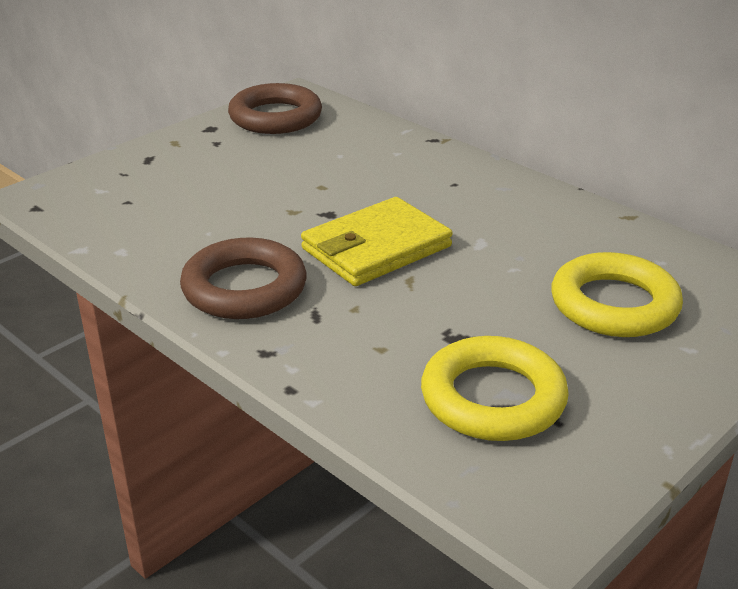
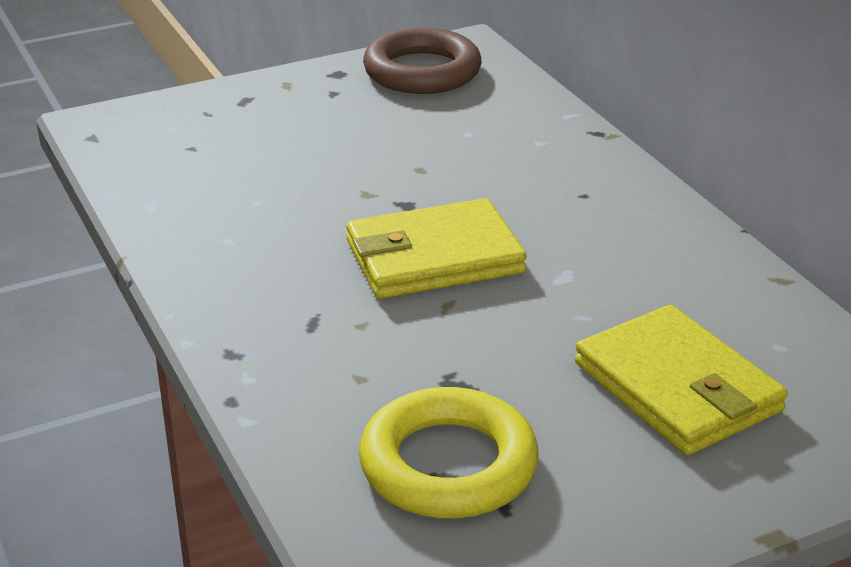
camera: 20 degrees right, 0 degrees up
(244, 288) = (254, 274): brown ring -> none
(614, 304) = (677, 387): yellow ring -> yellow wallet

